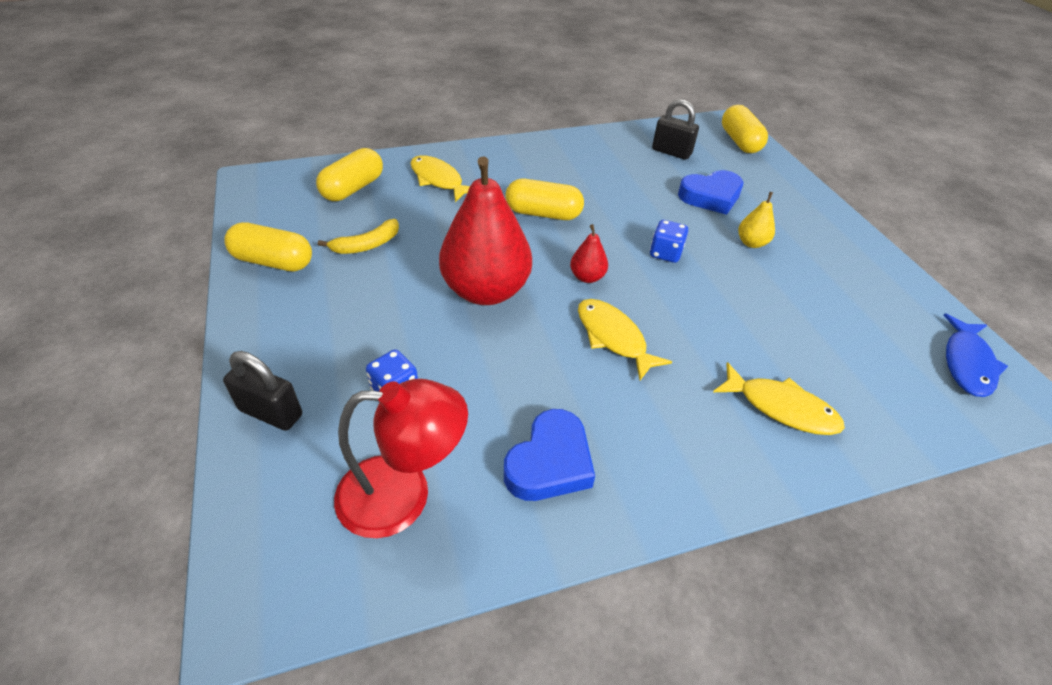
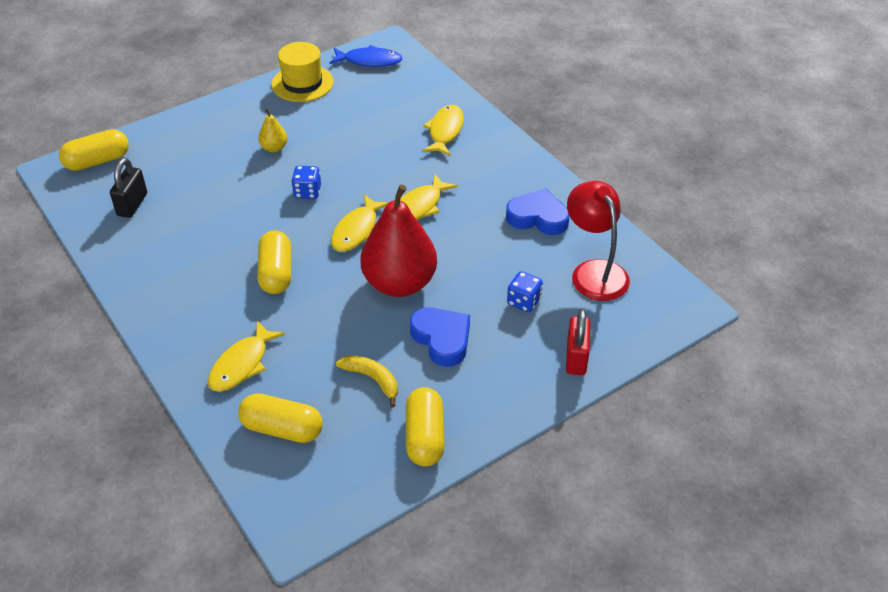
camera: 105 degrees left, 0 degrees up
(271, 412) = (576, 358): black padlock -> red padlock
(587, 277) = (357, 230): red pear -> yellow fish
(711, 197) = (210, 173): blue heart -> blue heart (442, 339)
(893, 286) = (302, 83): none -> yellow hat

